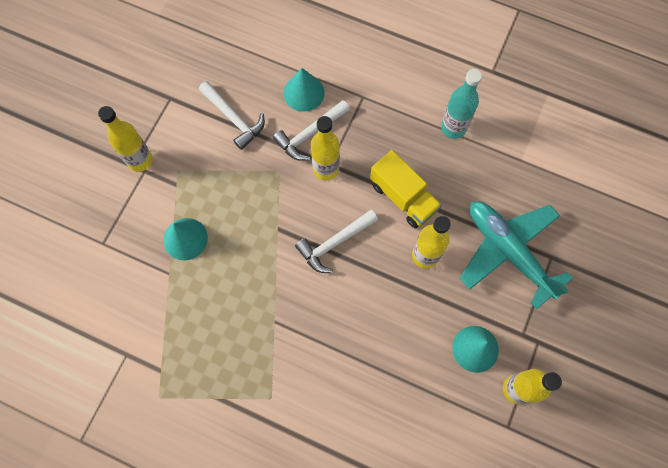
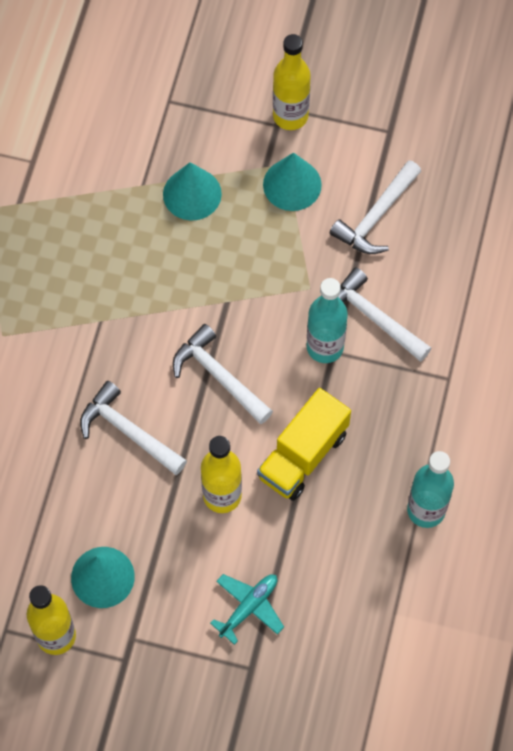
camera: 80 degrees right, 5 degrees down
(304, 92) = (437, 298): turquoise cone -> turquoise cone (292, 184)
(325, 169) = (325, 347): yellow bottle -> turquoise bottle
(366, 313) = (128, 432): none -> white hammer
(508, 251) = (249, 607): turquoise plane -> turquoise plane, size x0.47

